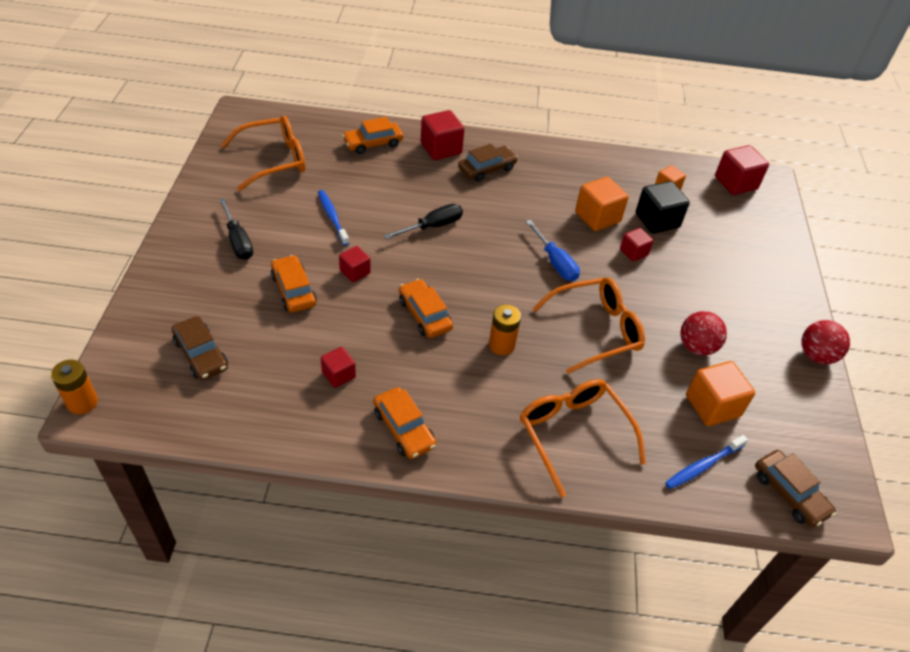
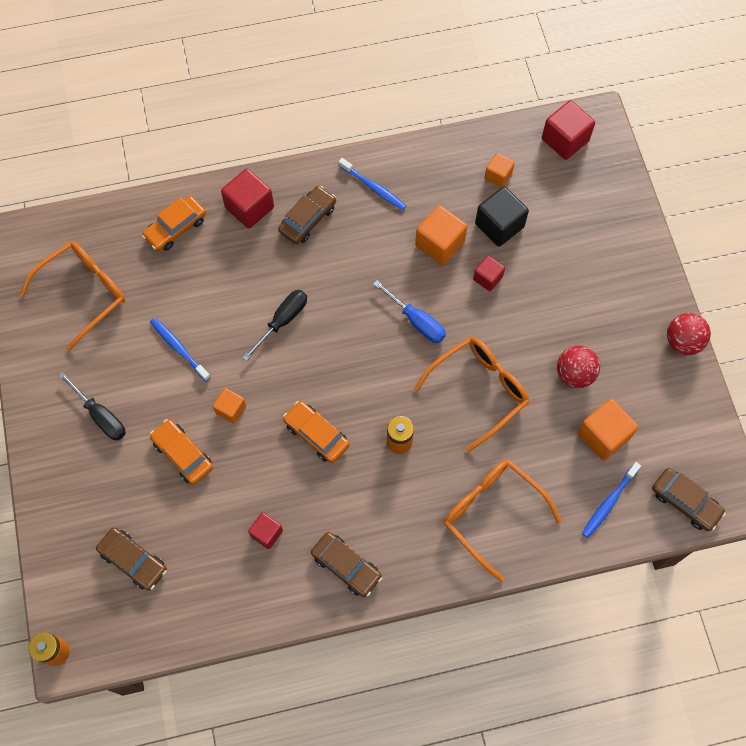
camera: 15 degrees left, 20 degrees up
(355, 272) = (231, 409): red cube -> orange cube
(404, 428) = (346, 566): orange car -> brown car
(553, 165) = (373, 187): none -> blue toothbrush

